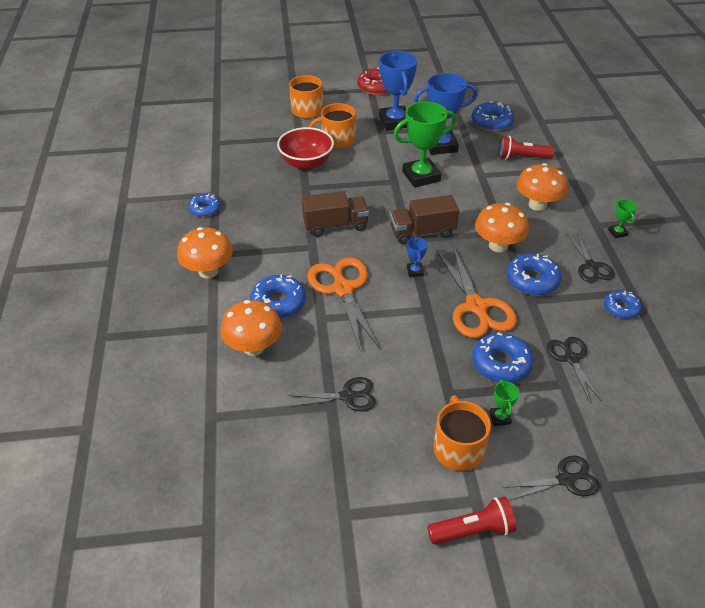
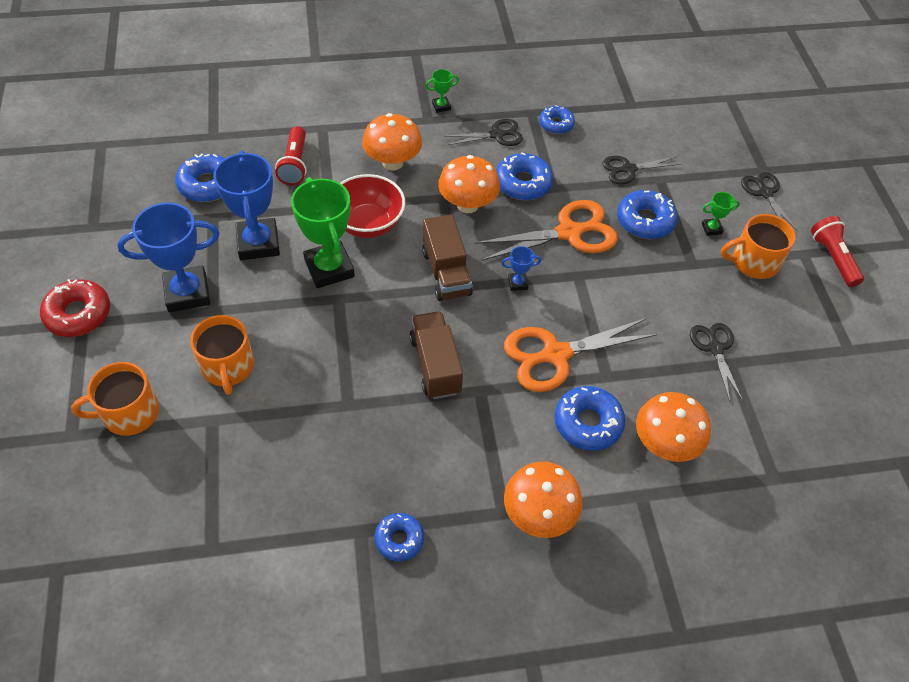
camera: 95 degrees left, 10 degrees up
(306, 163) = (287, 406): red bowl -> red bowl (368, 224)

